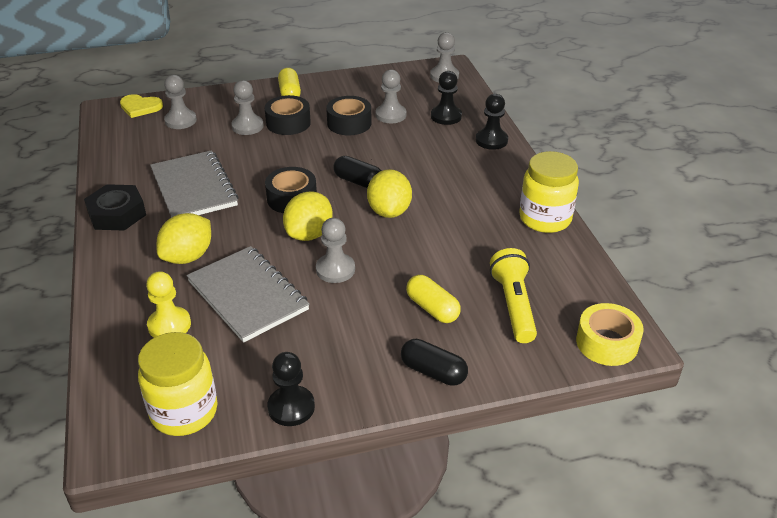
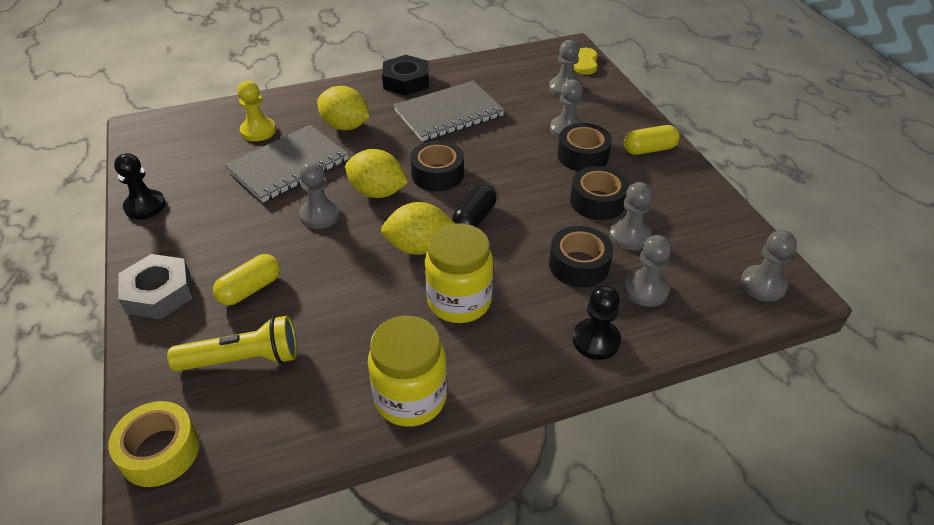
camera: 85 degrees right, 5 degrees up
(184, 412) = (159, 153): yellow jar -> yellow jar (459, 301)
(419, 139) = (579, 265): none -> black tape
(433, 372) = (159, 293): black capsule -> grey nut
(446, 116) = (645, 290): black pawn -> grey pawn

